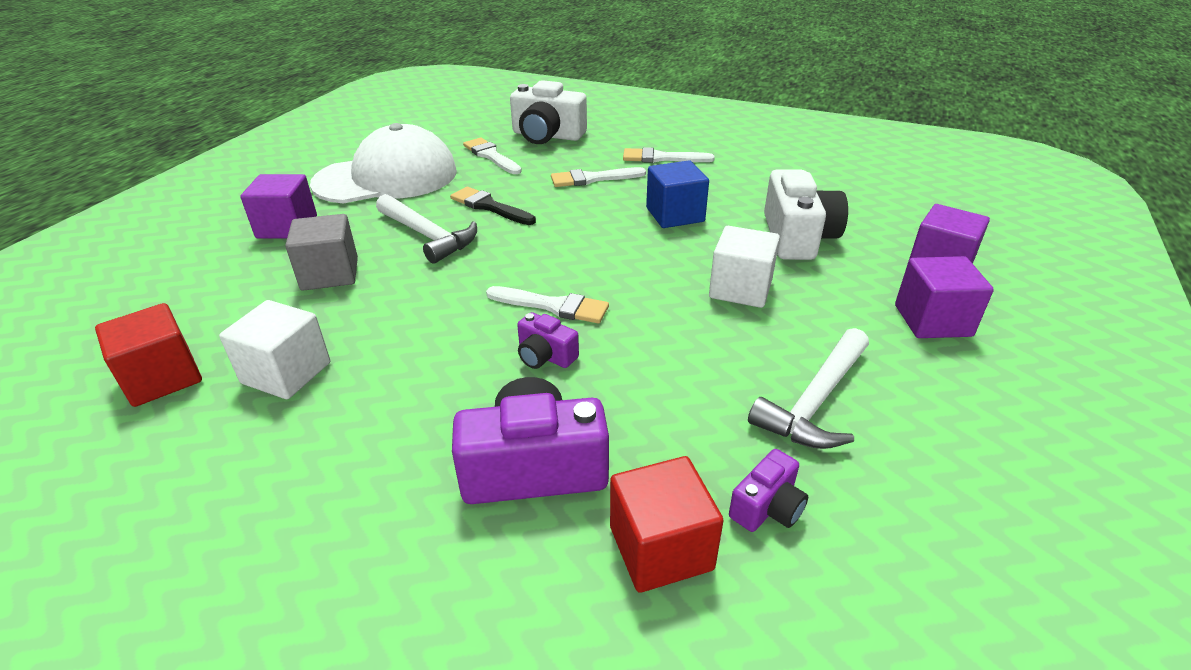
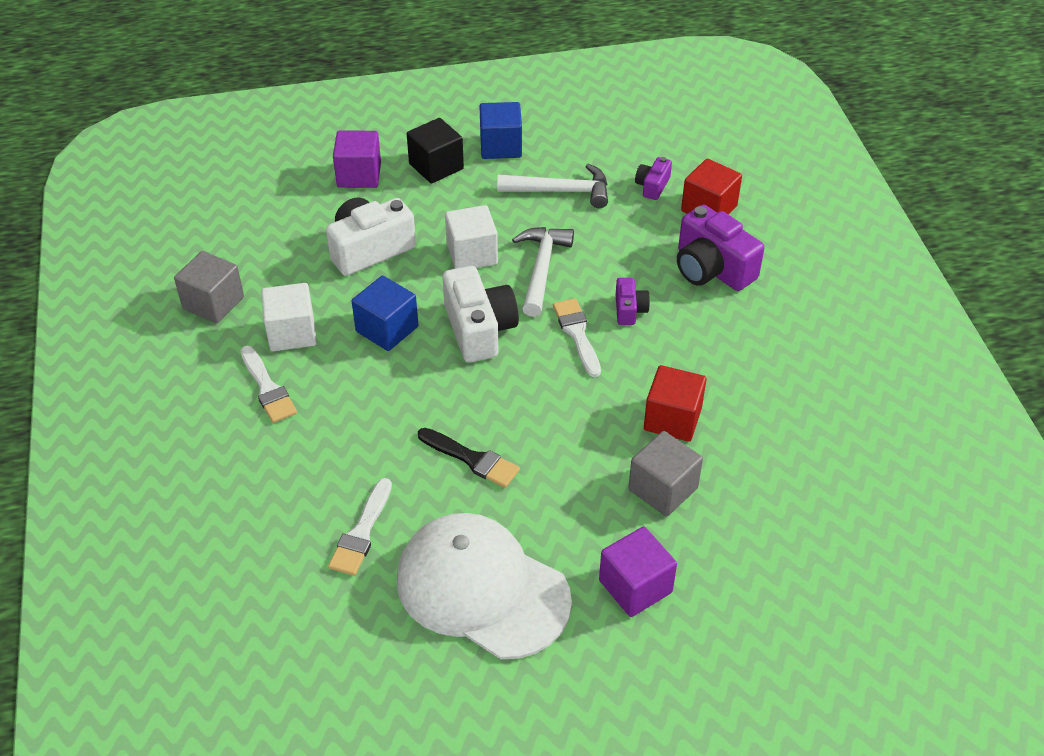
camera: 125 degrees left, 10 degrees up
(162, 378) = (836, 479): red cube -> red cube (672, 419)
(286, 373) = (766, 420): white cube -> white cube (292, 333)
(428, 236) = (556, 467): white hammer -> white hammer (541, 269)
(489, 207) = (472, 459): black brush -> black brush turned 60 degrees counterclockwise
(547, 135) = (269, 516): white camera -> white camera (479, 329)
(592, 179) = (356, 417): white brush -> none
(767, 507) = (652, 186): purple camera -> purple camera turned 75 degrees counterclockwise
(781, 160) = (213, 303): none -> grey cube
(932, 320) = (436, 166): purple cube -> black cube
(960, 390) = (501, 146): none -> blue cube

